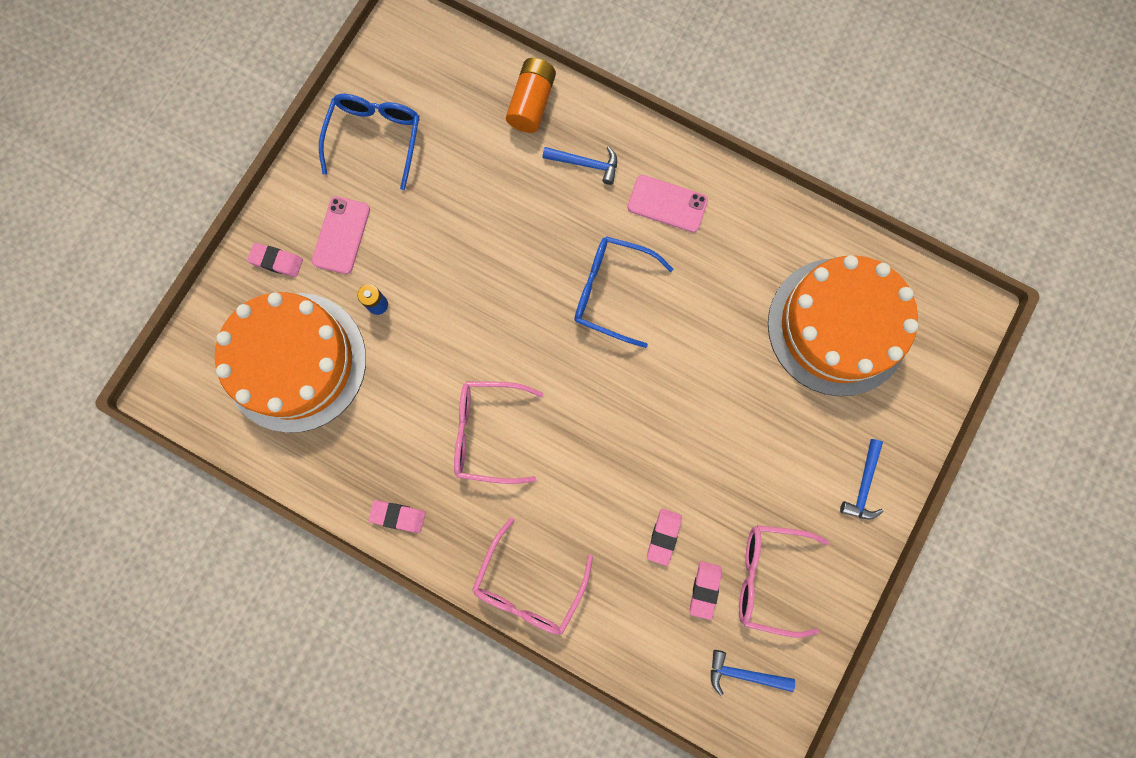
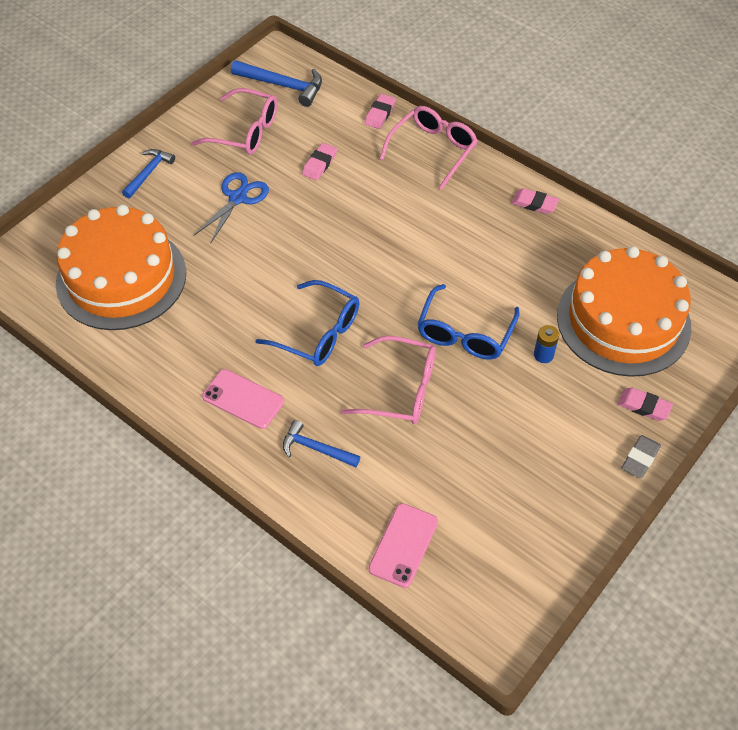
camera: 170 degrees left, 25 degrees down
(282, 204) = (640, 459): none -> grey eraser
(341, 235) = (577, 420): pink phone -> pink phone (403, 545)
(375, 139) = (538, 509): blue glasses -> blue glasses (465, 333)
(488, 433) = (451, 246): pink glasses -> pink glasses (400, 389)
(532, 103) = (360, 519): orange battery -> none
(705, 589) = (297, 131): pink eraser -> pink eraser (380, 114)
(744, 673) = (283, 86): blue hammer -> blue hammer, size x1.51
(746, 463) = (237, 198): none -> blue scissors

